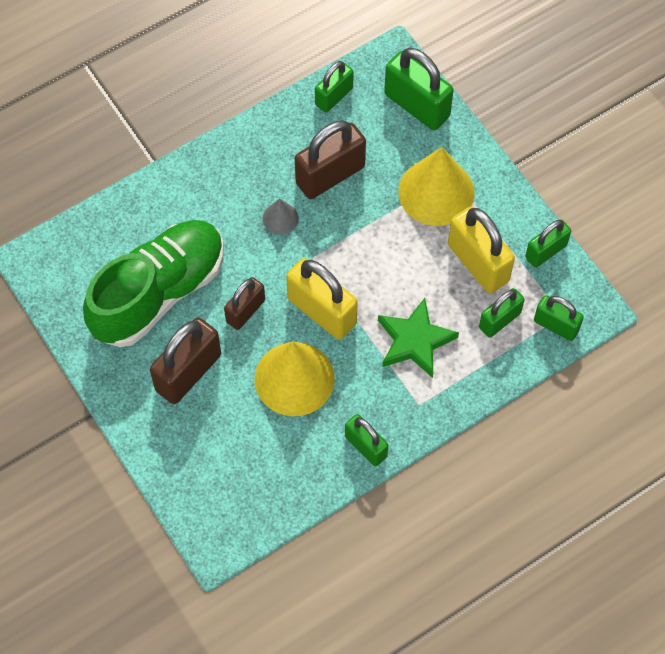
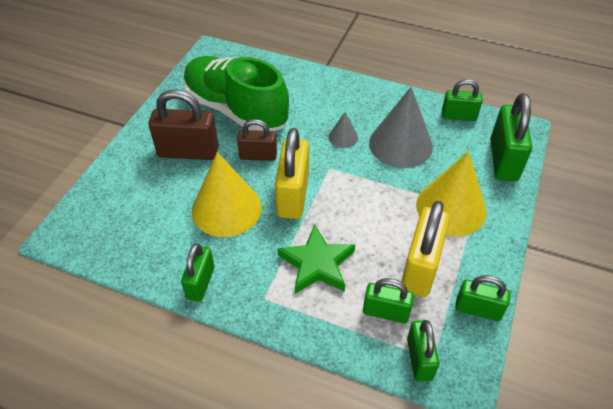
camera: 55 degrees right, 15 degrees down
(159, 293) = (236, 110): green shoe -> green shoe turned 150 degrees counterclockwise
(330, 175) = (400, 144): brown padlock -> grey cone

